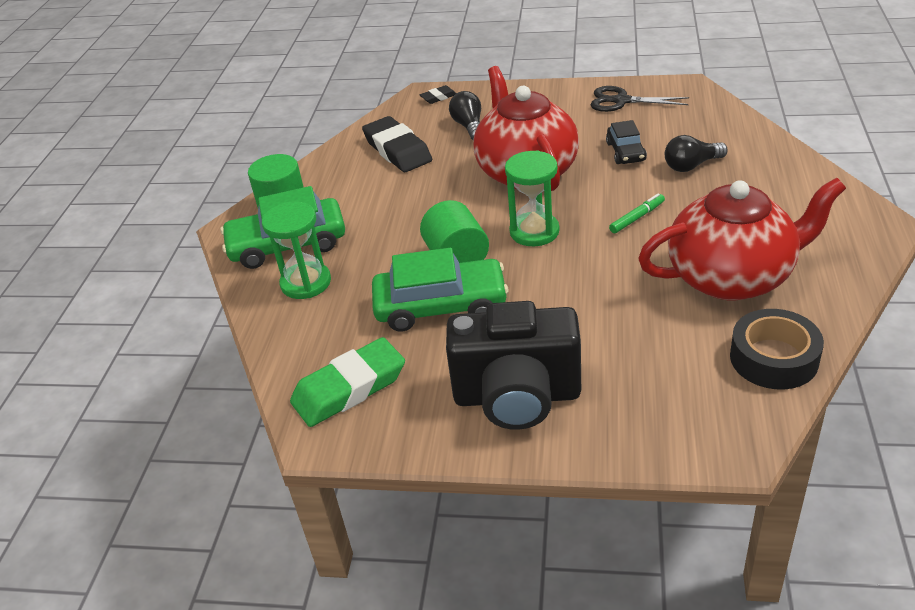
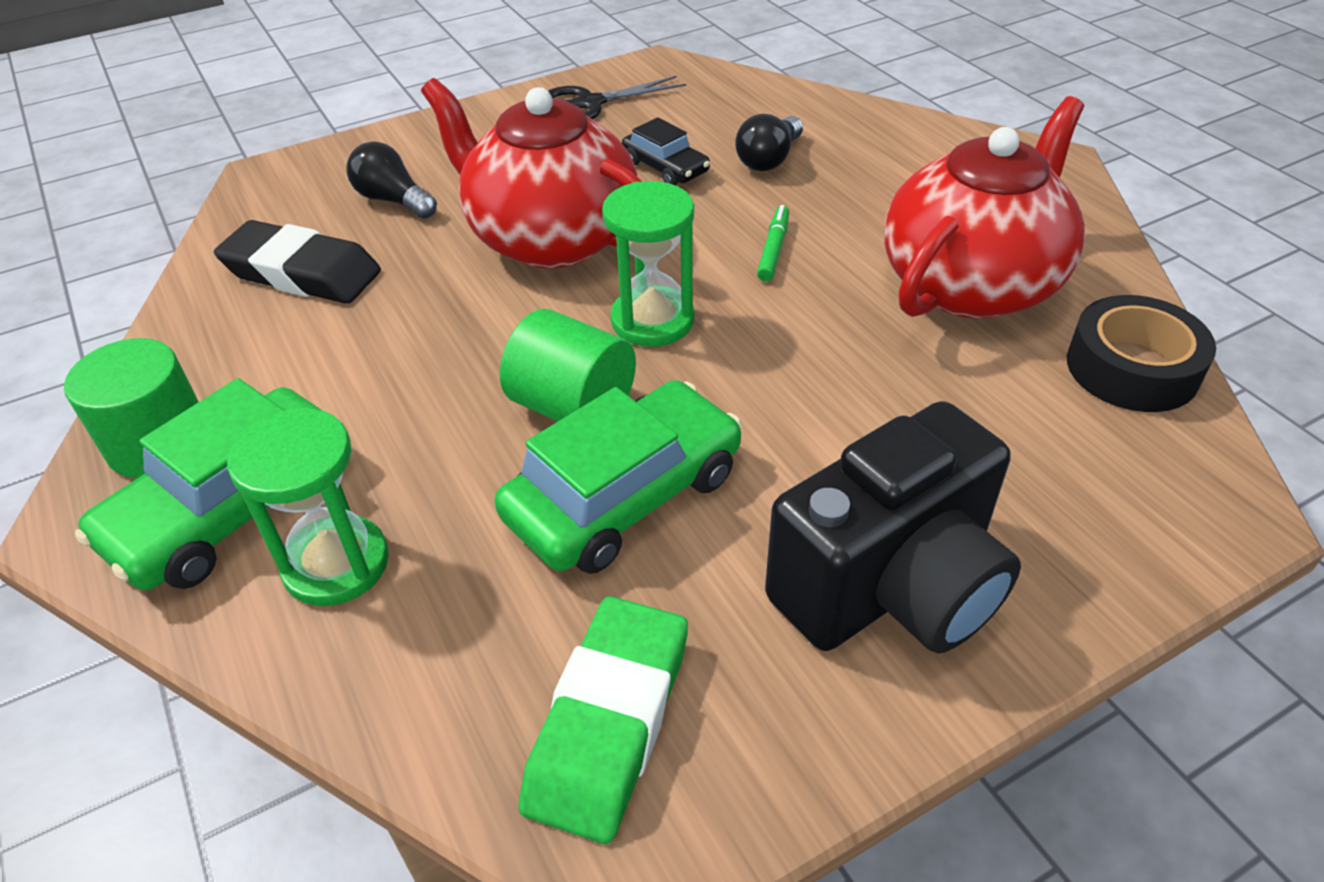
camera: 40 degrees left, 5 degrees up
(438, 97) = (298, 172): black eraser -> none

